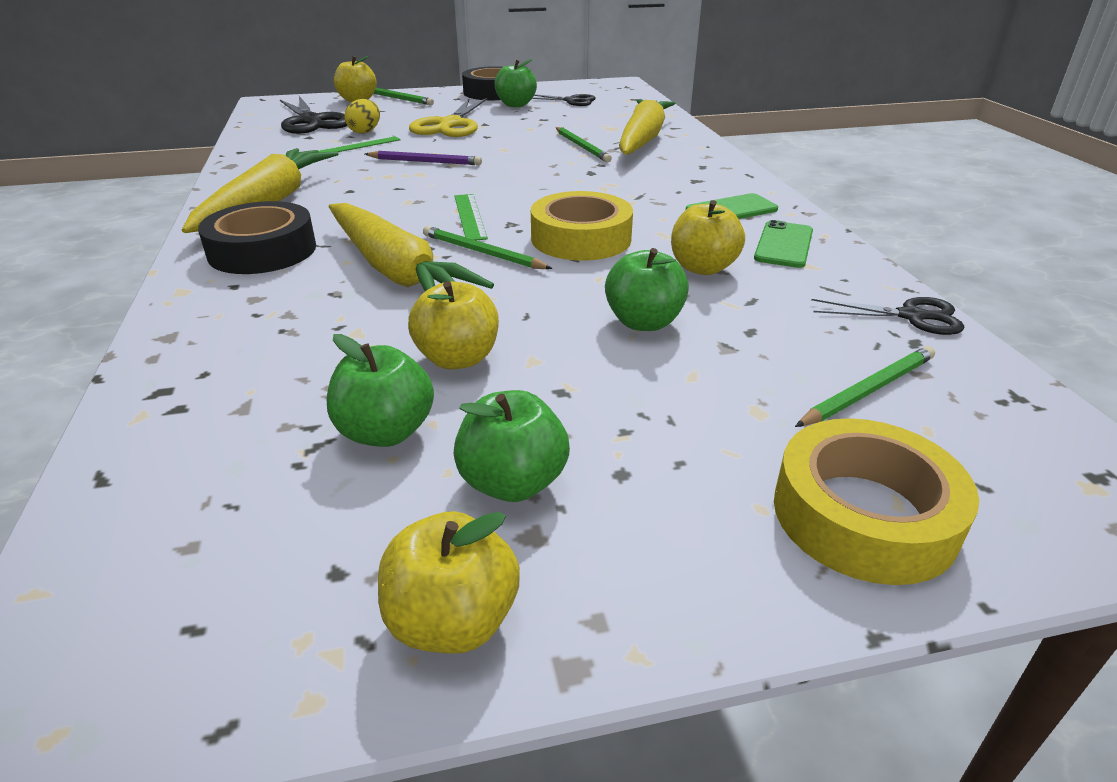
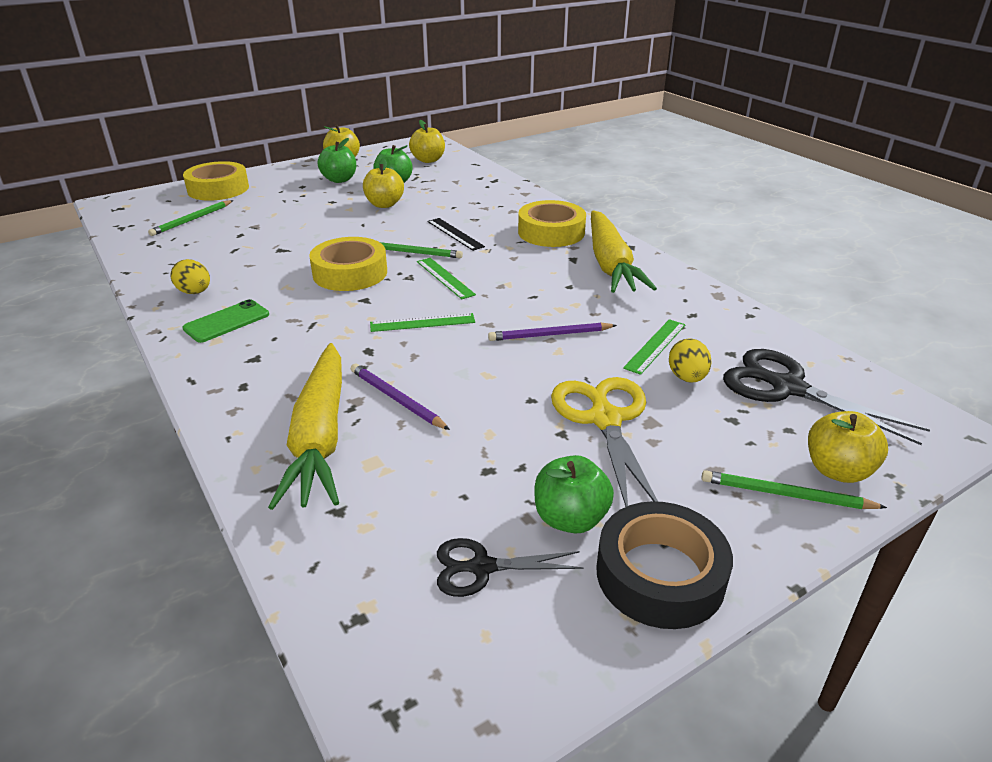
camera: 160 degrees right, 0 degrees up
(262, 251) = (551, 232): black tape -> yellow tape
(396, 271) = (455, 234): yellow carrot -> black ruler
(529, 183) = (422, 323): none -> green ruler
(582, 147) = (396, 399): green pencil -> purple pencil
(644, 322) = (298, 230): green apple -> none
(702, 268) = (261, 265): yellow apple -> yellow apple (428, 160)
(784, 245) = (195, 292): green phone -> yellow egg
(911, 316) = (140, 255): black scissors -> none

